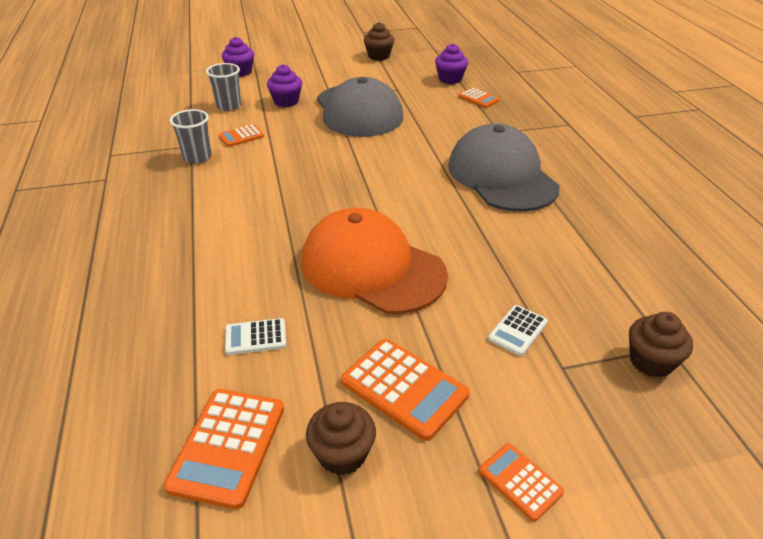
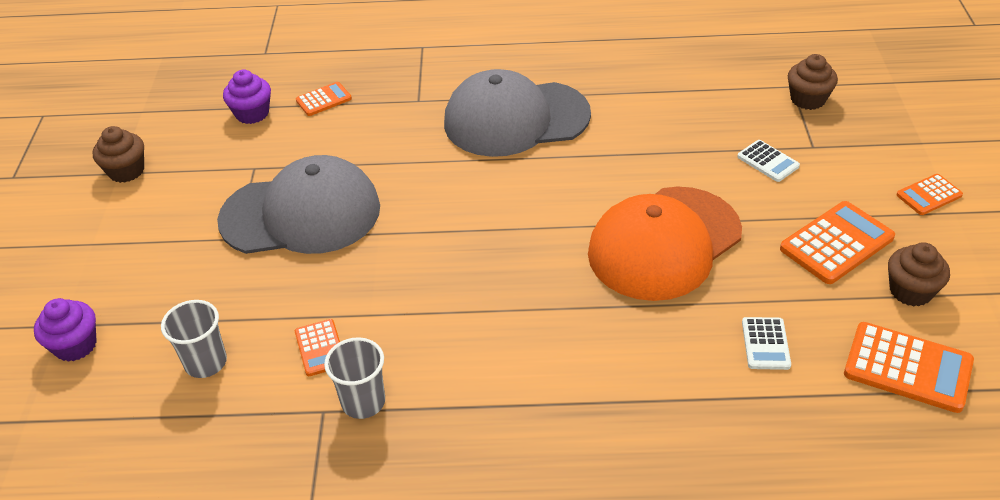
camera: 75 degrees left, 5 degrees up
(286, 101) = (228, 290): purple cupcake -> none

